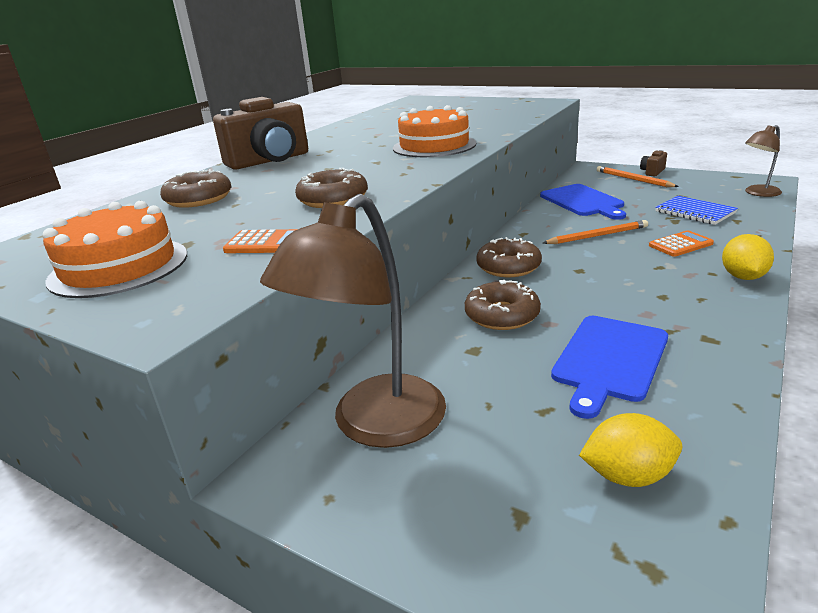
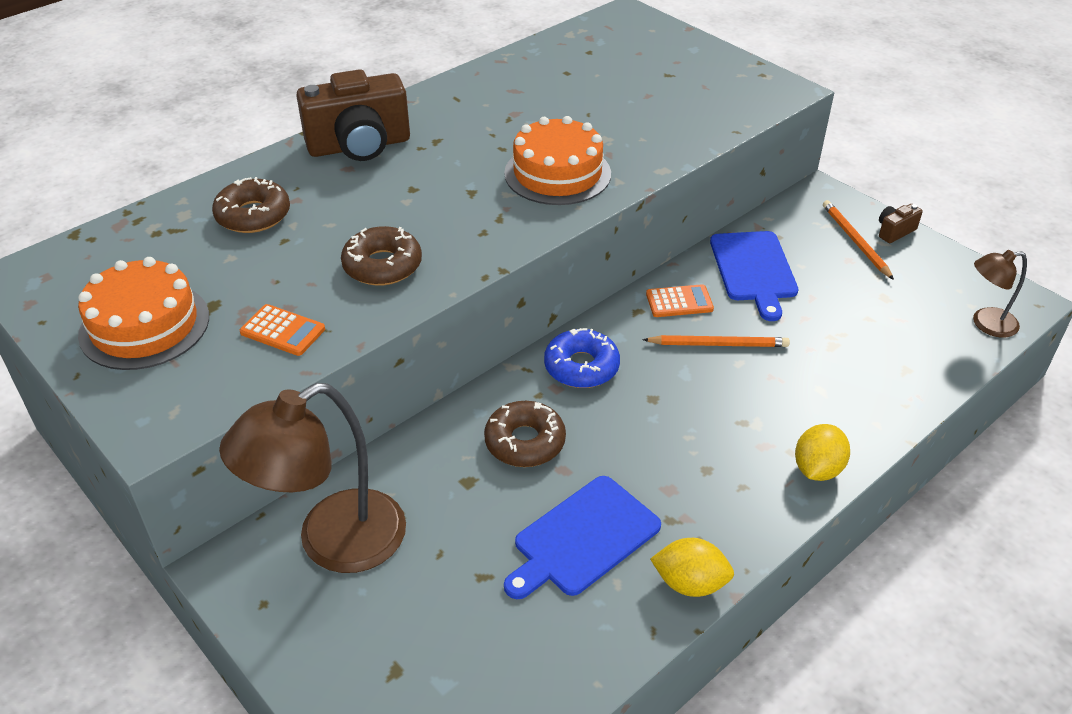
camera: 15 degrees right, 15 degrees up
(508, 267) = (581, 367): brown donut -> blue donut
(627, 475) = (501, 665): yellow lemon -> yellow lemon (690, 583)
(680, 245) = (799, 392): orange calculator -> orange calculator (679, 302)
(695, 212) = (870, 337): blue notebook -> none

